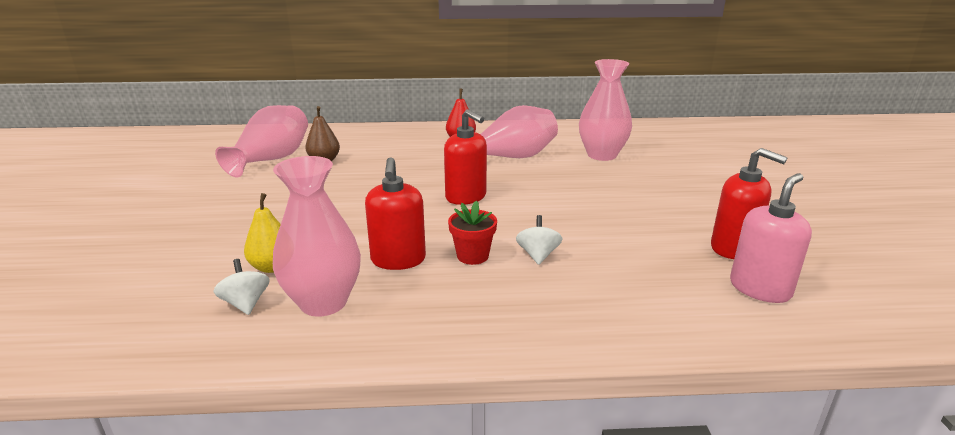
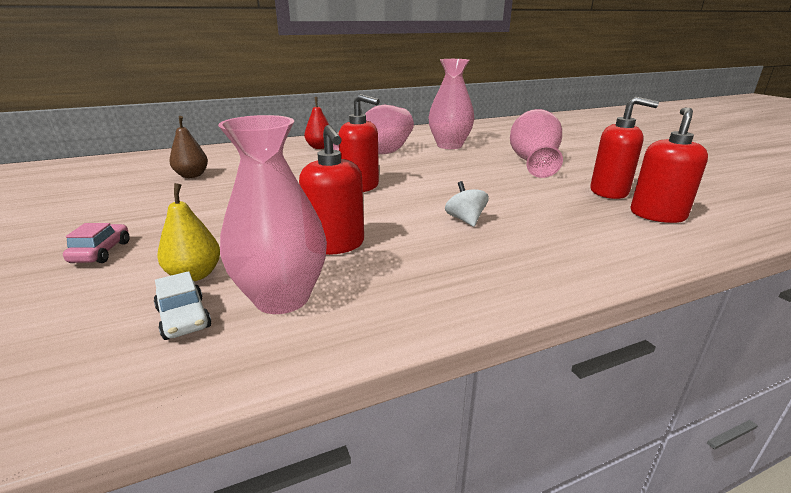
camera: 20 degrees left, 0 degrees up
(218, 231) = (101, 252): none -> pink car
(246, 303) = (184, 318): white spinning top -> white car
(272, 159) = (130, 181): pink vase -> pink vase (533, 162)
(472, 256) = (407, 230): red flower pot -> none
(760, 289) = (657, 215): pink soap dispenser -> red soap dispenser

